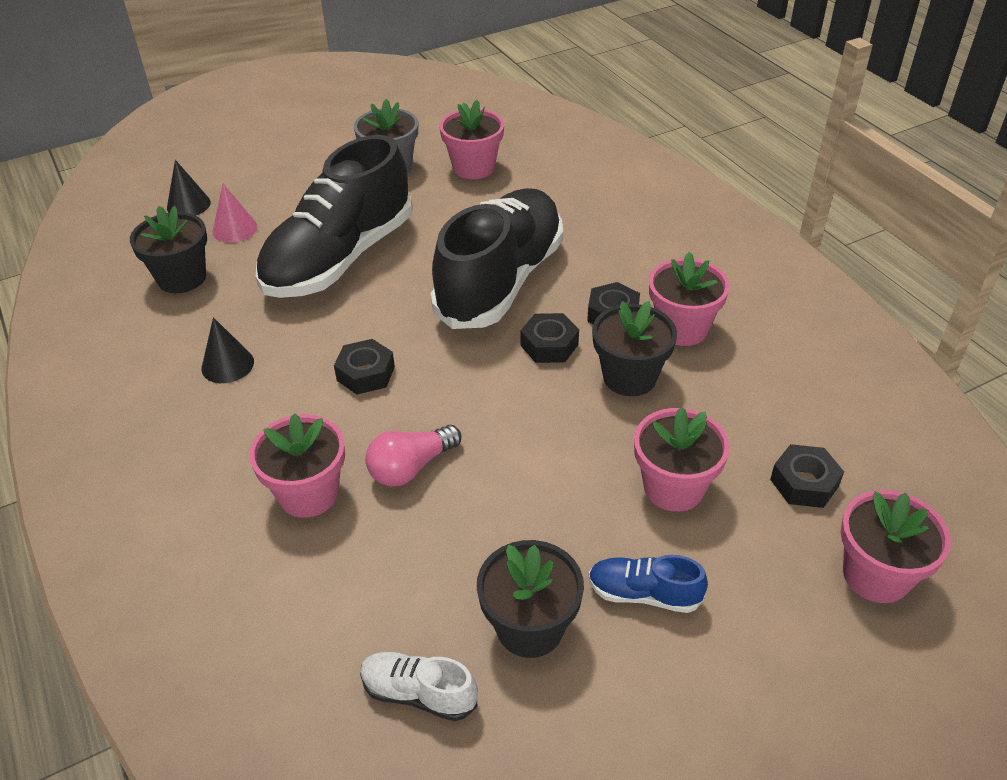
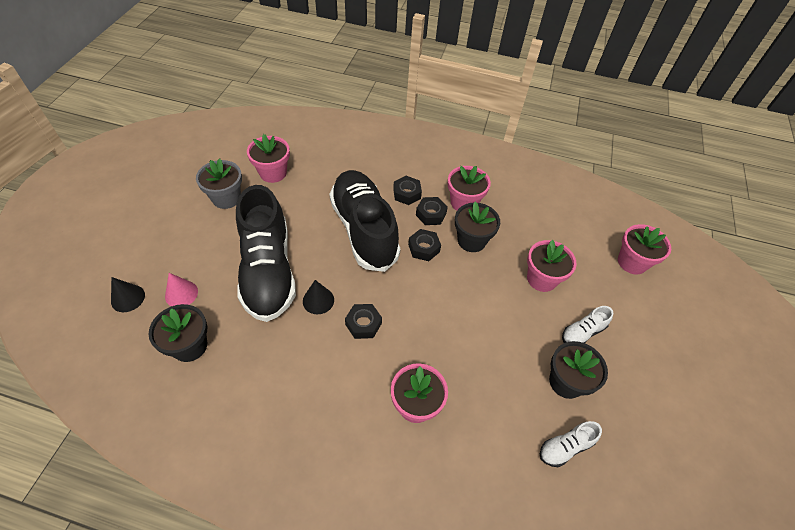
camera: 50 degrees left, 10 degrees up
(227, 365) = (288, 374): black cone -> black cone (318, 300)
(411, 467) = (441, 353): pink light bulb -> none
(644, 594) = (582, 332): blue shoe -> white shoe
(804, 483) = (576, 242): black nut -> black nut (407, 193)

